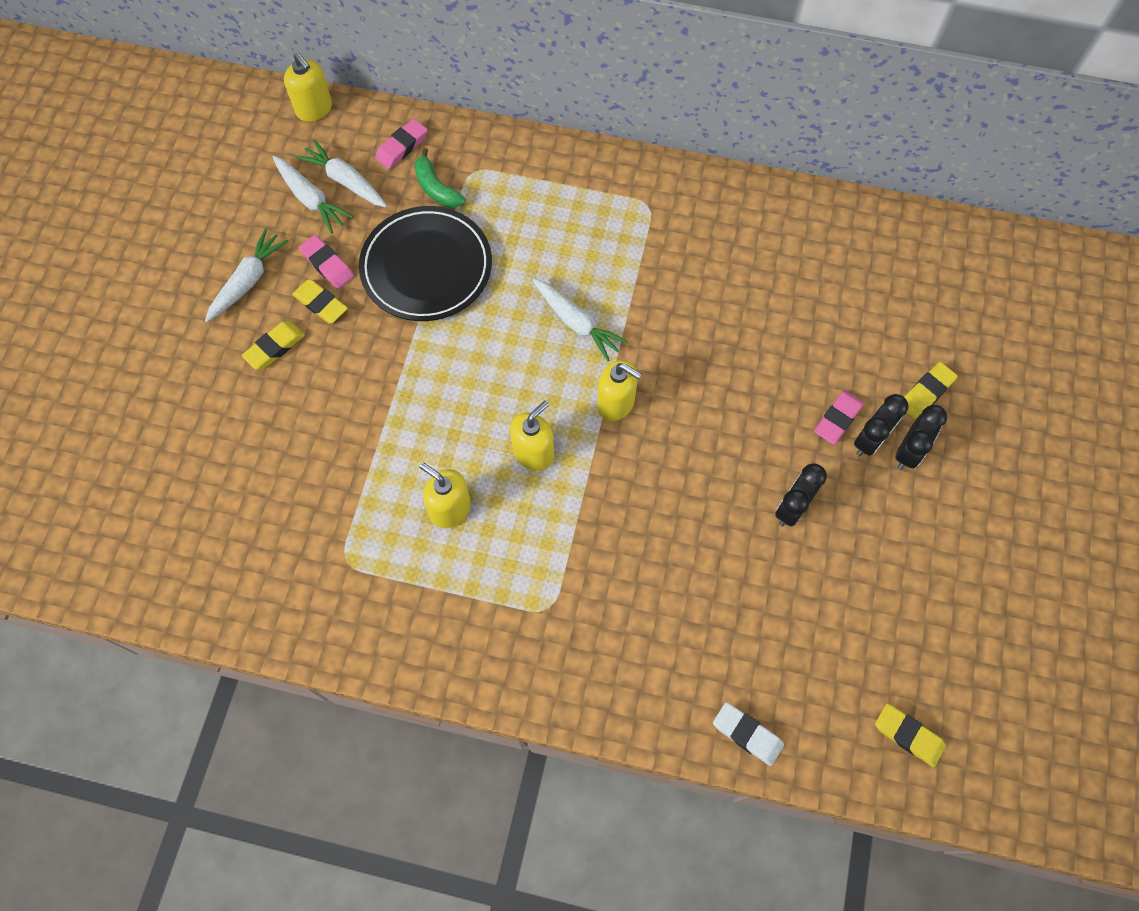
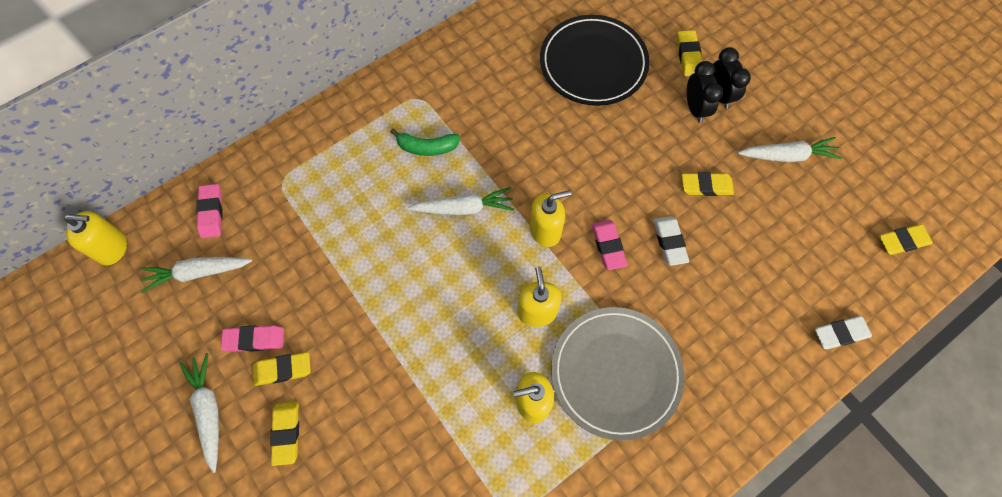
camera: 50 degrees left, 0 degrees up
(311, 199) = (186, 309): white carrot -> white carrot (787, 156)
(426, 267) = (326, 271): black plate -> black plate (593, 63)
(436, 188) = (270, 215): green banana -> green banana (427, 147)
(533, 557) = (615, 373): none -> grey plate
(701, 515) = (669, 242): none -> white eraser
(792, 508) = (706, 186): black clock -> yellow eraser
(837, 419) = (666, 114): pink eraser -> pink eraser (608, 246)

